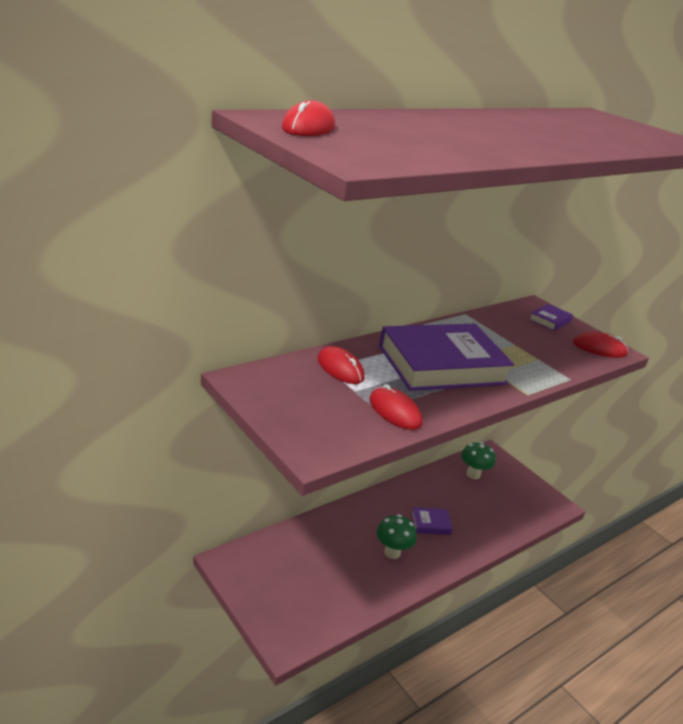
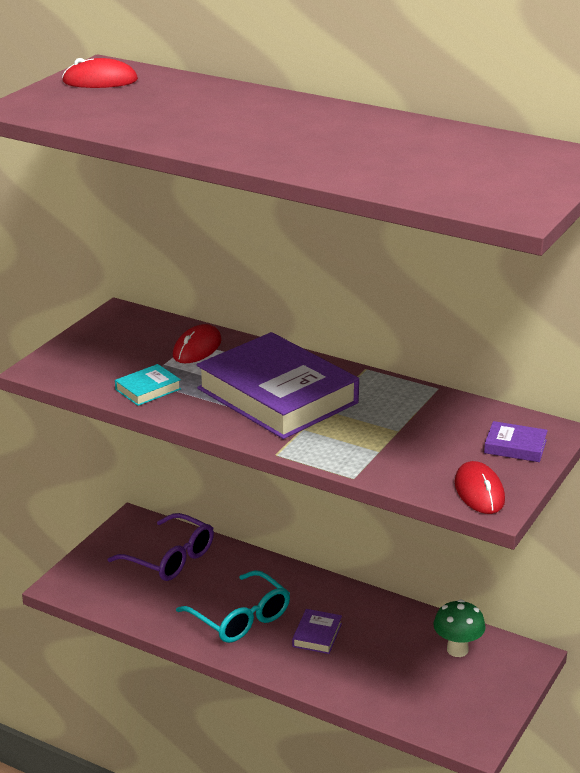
camera: 70 degrees right, 0 degrees up
(294, 560) = (169, 558): none -> purple glasses
(392, 552) = (240, 618): green mushroom -> turquoise glasses
(395, 411) = (148, 389): red mouse -> turquoise book
(430, 524) = (317, 635): purple book -> purple book turned 45 degrees clockwise

